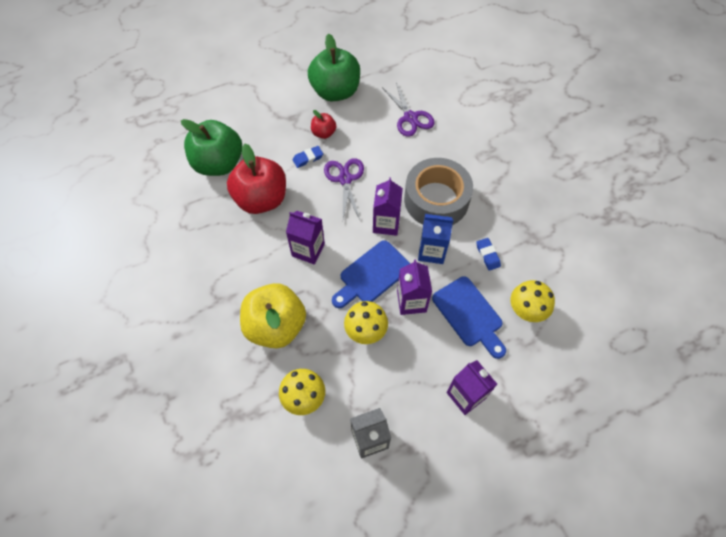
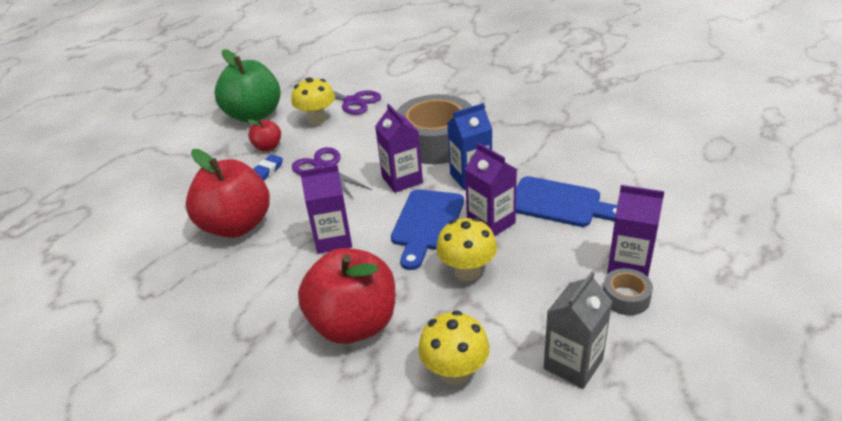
camera: 30 degrees left, 25 degrees down
(218, 163) = (155, 221): green apple -> none
(276, 326) = (354, 324): yellow apple -> red apple
(440, 417) = (625, 298): none -> grey tape
(487, 255) = (528, 155): blue eraser -> none
(526, 311) = (608, 174): yellow mushroom -> yellow mushroom (317, 120)

